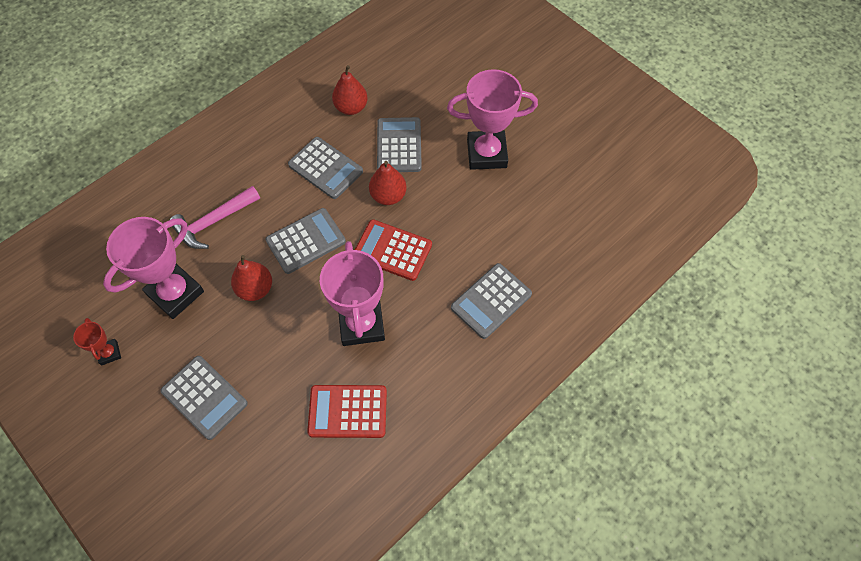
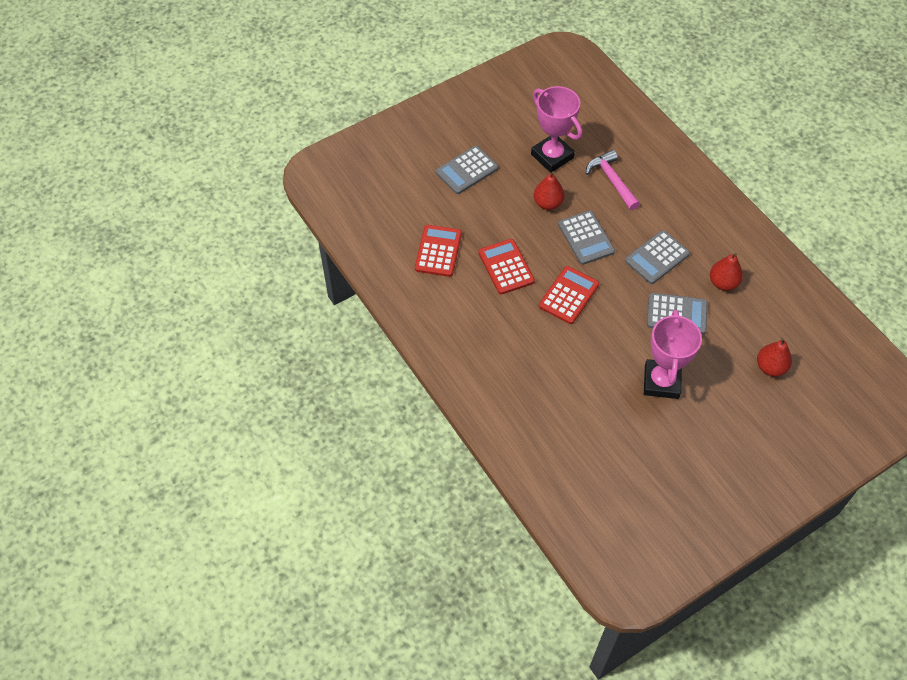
camera: 100 degrees right, 5 degrees down
(109, 353) = (510, 120): red trophy -> none
(361, 324) = (506, 267): pink trophy -> red calculator
(388, 196) = (623, 299): red pear -> red pear (770, 367)
(491, 301) = (510, 357): grey calculator -> none

